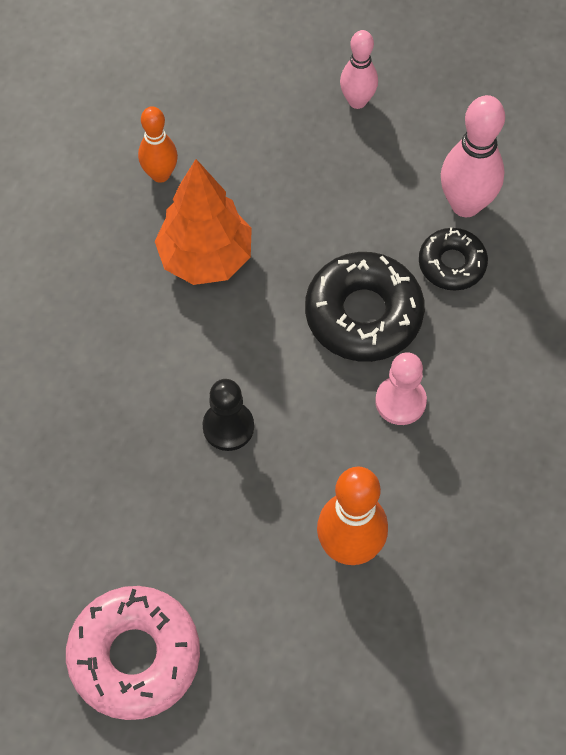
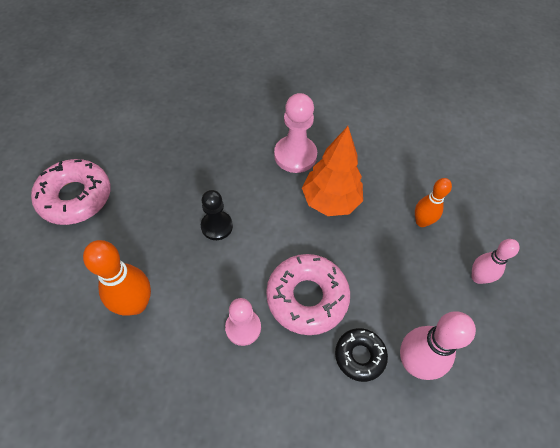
camera: 80 degrees right, 5 degrees down
(105, 295) = (295, 155): none -> pink pawn
(160, 174) = (383, 171): orange bowling pin -> orange bowling pin (421, 222)
(363, 314) = (307, 297): black donut -> pink donut

